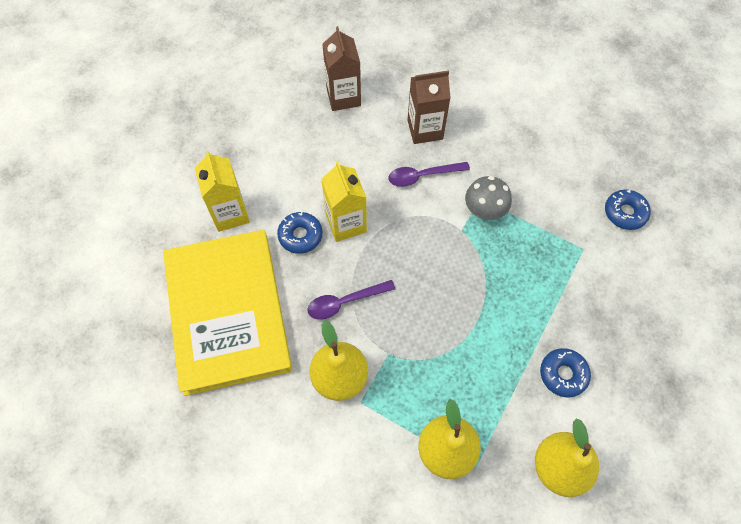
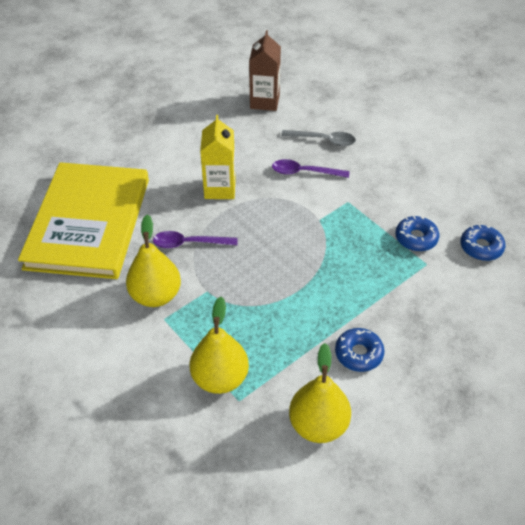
camera: 20 degrees right, 15 degrees down
(230, 214) = (128, 157): yellow carton -> none
(300, 235) = (177, 187): blue donut -> blue donut (416, 238)
(425, 129) = (323, 140): brown carton -> grey spoon
(484, 210) = (348, 211): grey mushroom -> none

